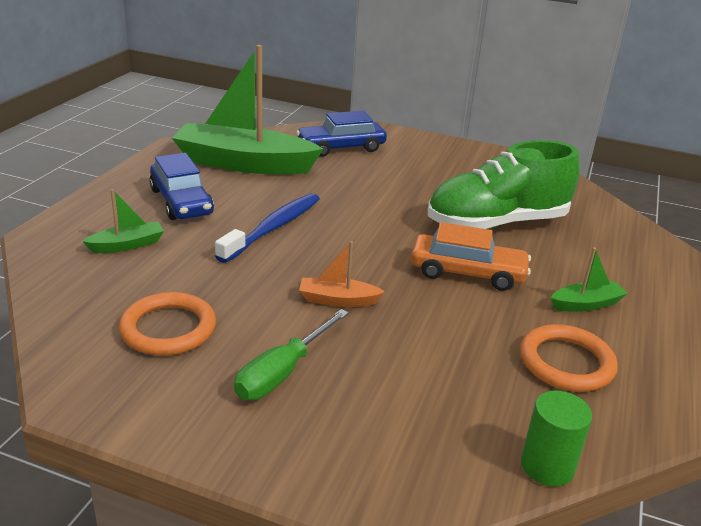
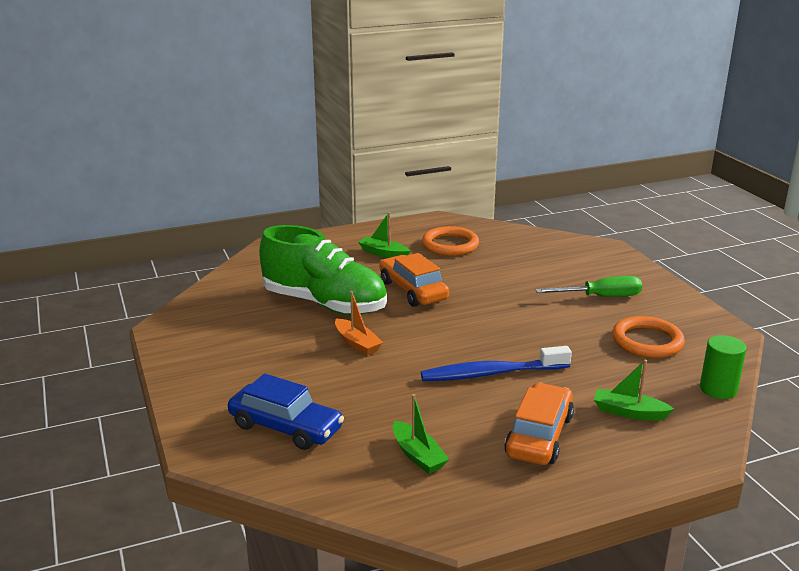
camera: 130 degrees left, 5 degrees down
(181, 202) = (539, 436): blue car -> orange car
(244, 164) = (418, 455): green boat -> green boat, size x0.43
(338, 300) = (519, 312): orange boat -> orange boat (357, 343)
(547, 466) = (527, 231): green cylinder -> green cylinder (718, 389)

